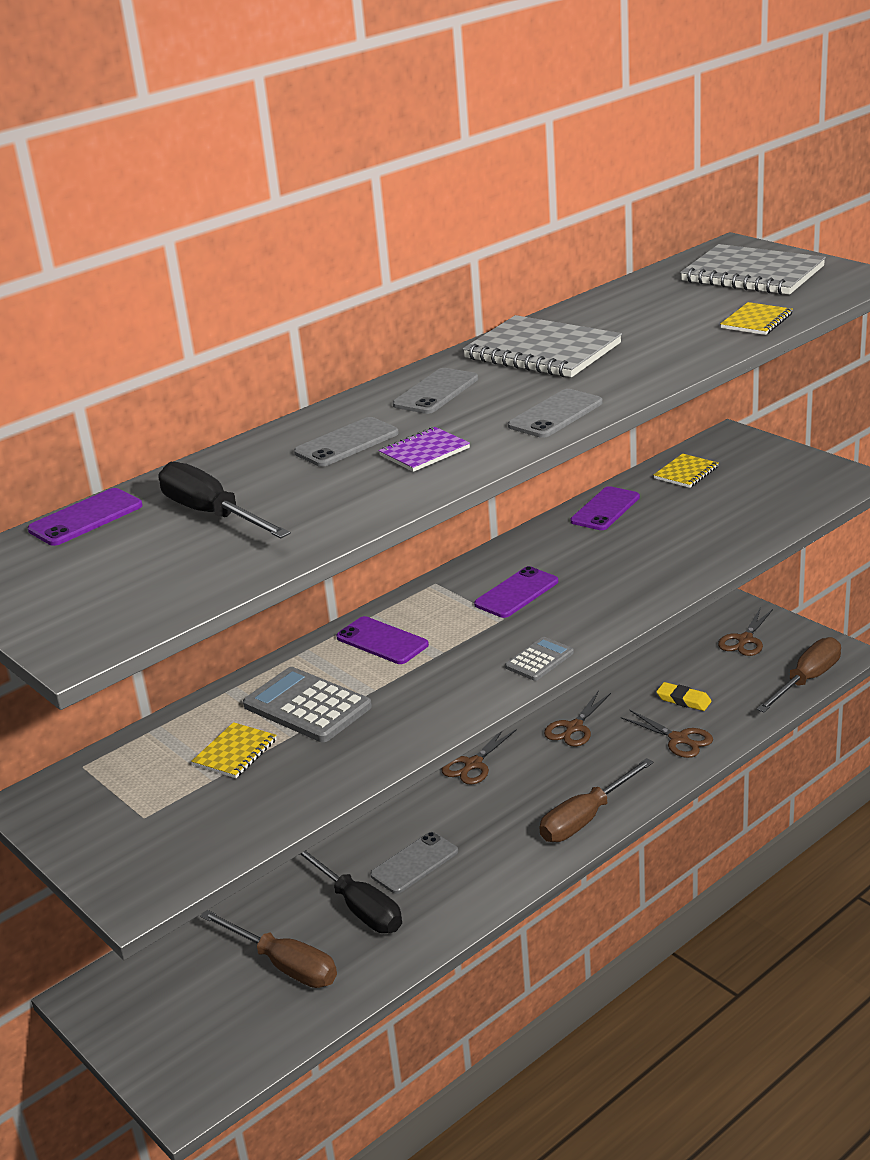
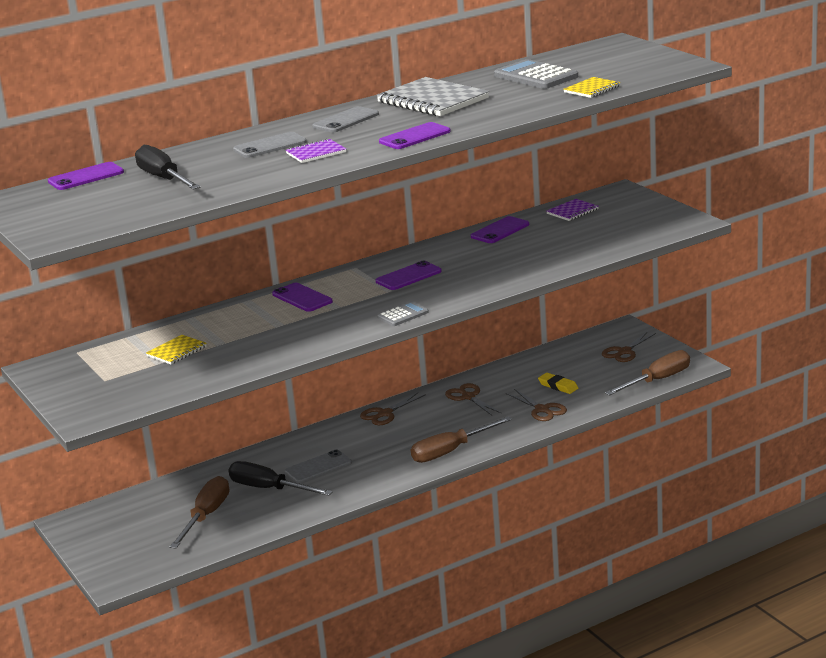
camera: 10 degrees right, 5 degrees down
(284, 965) = (206, 516): brown screwdriver -> brown screwdriver turned 120 degrees counterclockwise
(307, 706) = (235, 330): grey calculator -> grey calculator (536, 76)
(358, 907) = (269, 489): black screwdriver -> black screwdriver turned 150 degrees clockwise
(555, 414) = (415, 137): grey phone -> purple phone
(574, 727) = (468, 397): brown scissors -> brown scissors turned 105 degrees clockwise
(686, 473) = (572, 211): yellow notebook -> purple notebook
(752, 274) = (614, 60): grey notebook -> none

